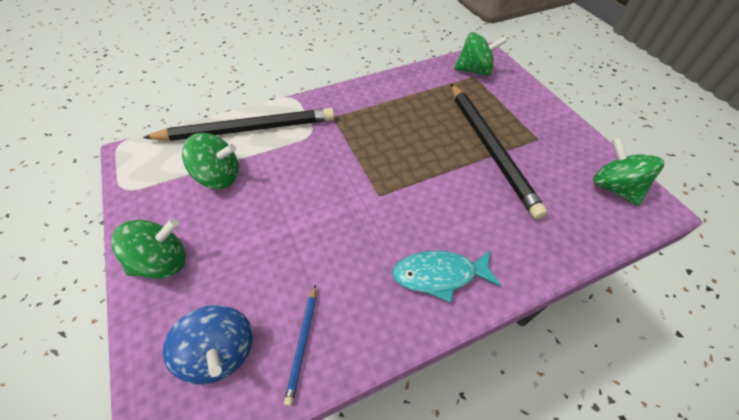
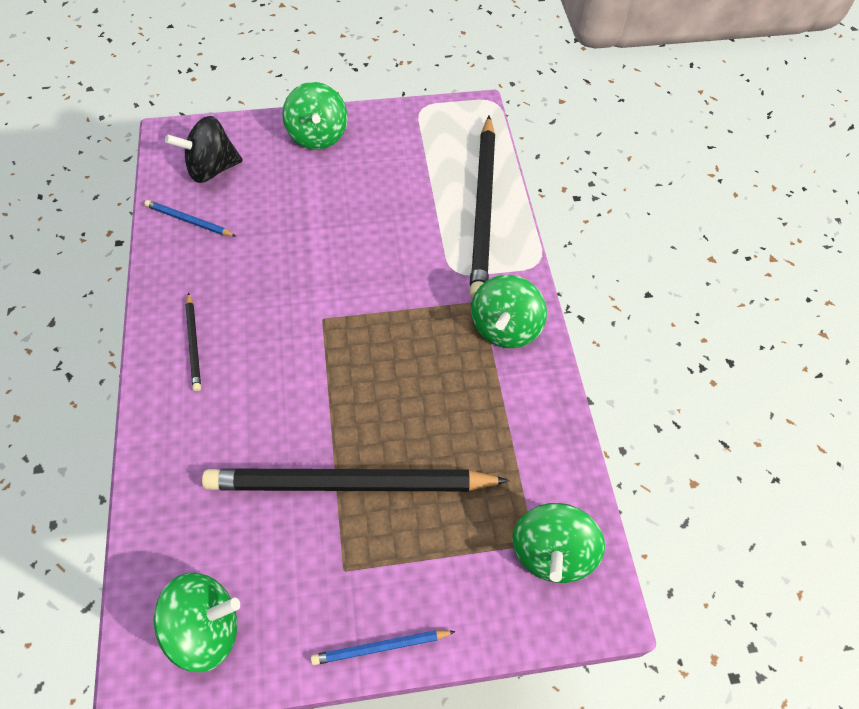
camera: 105 degrees right, 5 degrees up
(219, 177) = (410, 178): green spinning top -> green spinning top (505, 328)
(220, 352) = (212, 169): blue spinning top -> black spinning top
(439, 275) = (194, 344): turquoise fish -> black pencil
(561, 116) = (380, 647): none -> blue pencil

